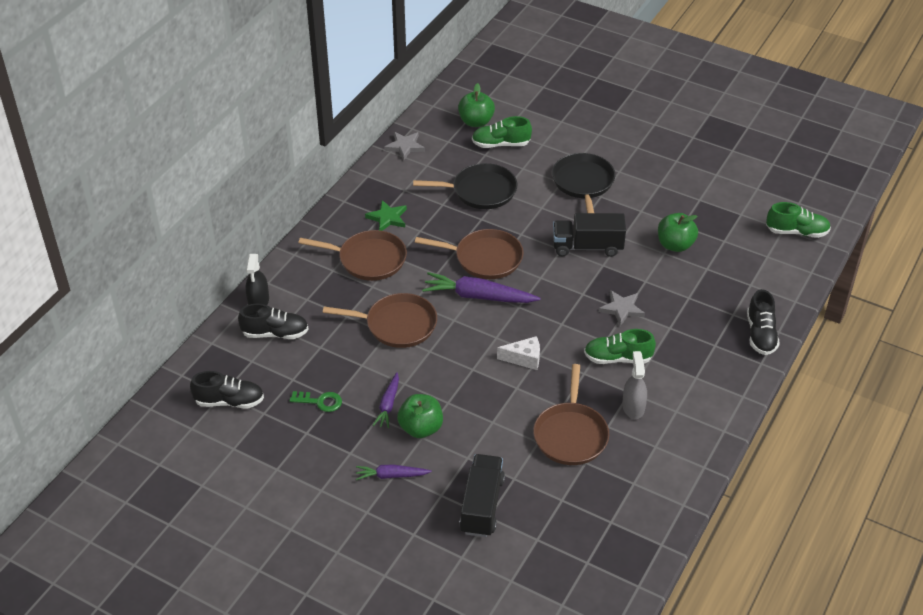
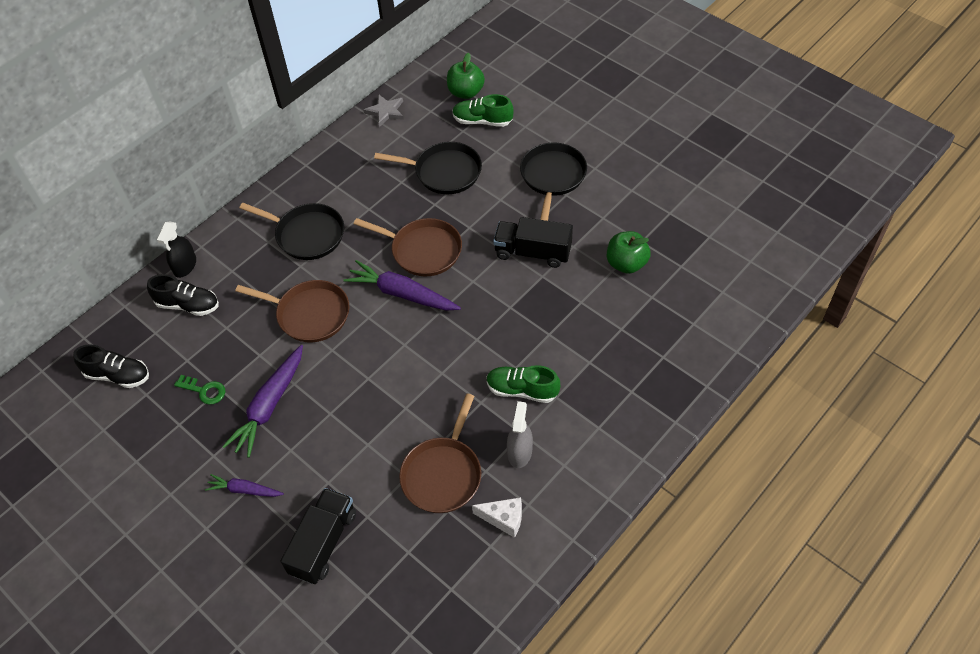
camera: 15 degrees right, 10 degrees up
(369, 259) = (307, 235): brown pan -> black pan
(387, 218) = (341, 190): green star -> none
(388, 405) = (269, 406): purple carrot -> purple carrot, size x1.75
(421, 428) = (292, 439): green apple -> none
(524, 358) = (424, 374): white cheese -> white cheese (504, 519)
(622, 309) = (545, 331): grey star -> none
(760, 334) = (685, 386): black shoe -> none
(796, 232) = (764, 267): green shoe -> none

